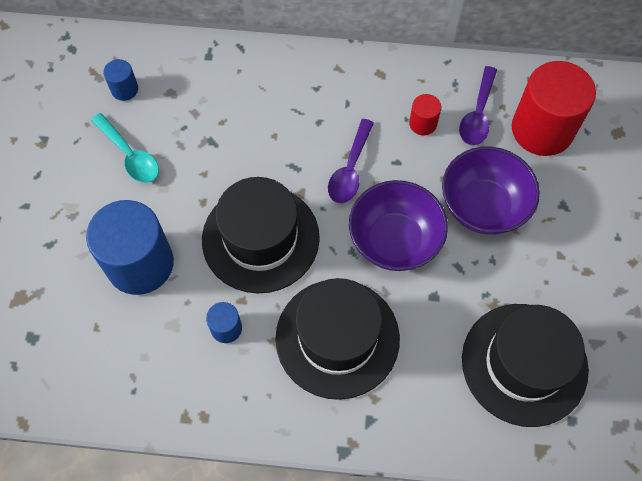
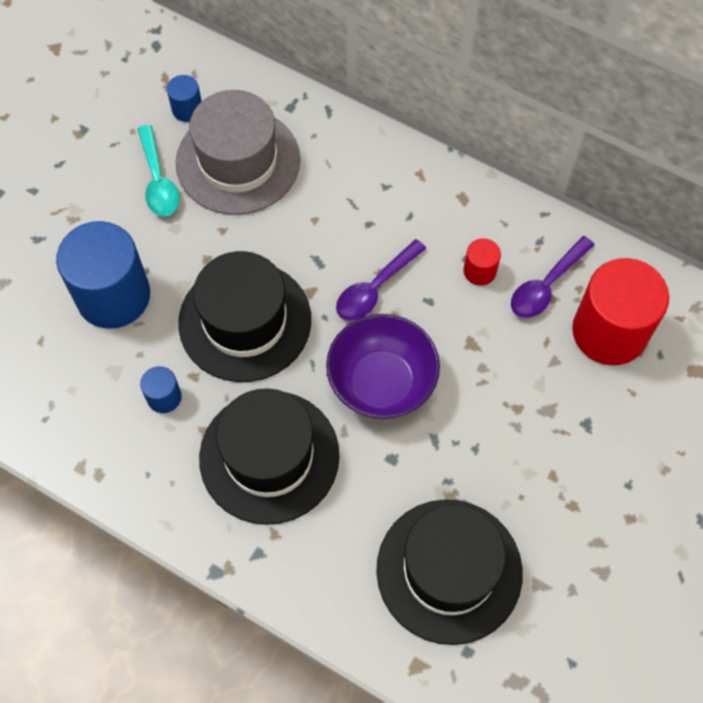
camera: 25 degrees right, 0 degrees up
(188, 114) = (238, 161): none -> grey hat
(483, 206) = (496, 387): purple bowl -> none

